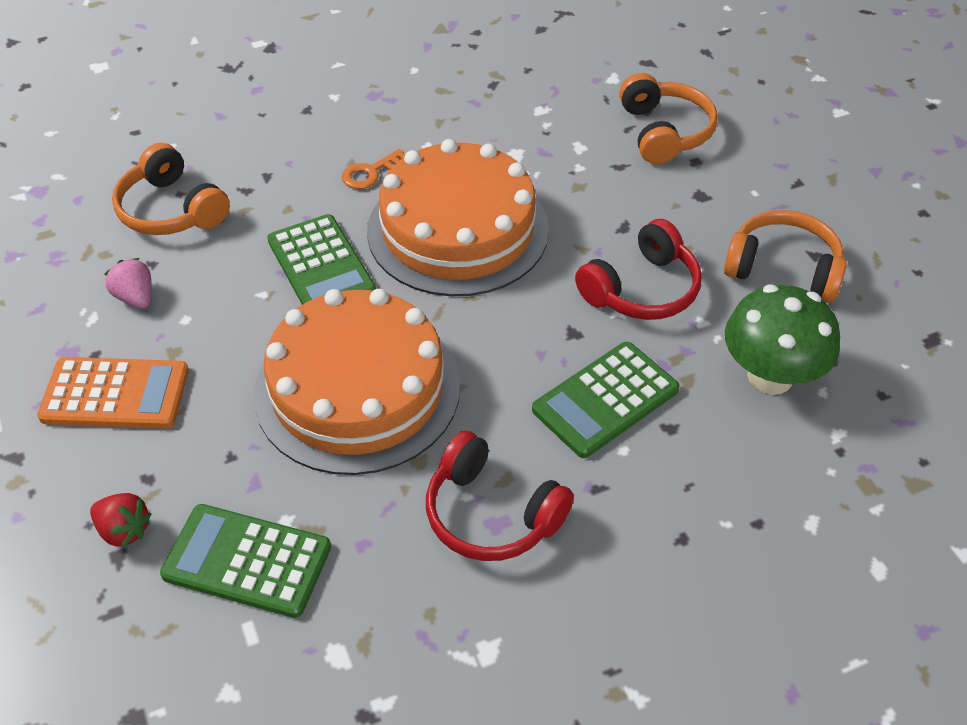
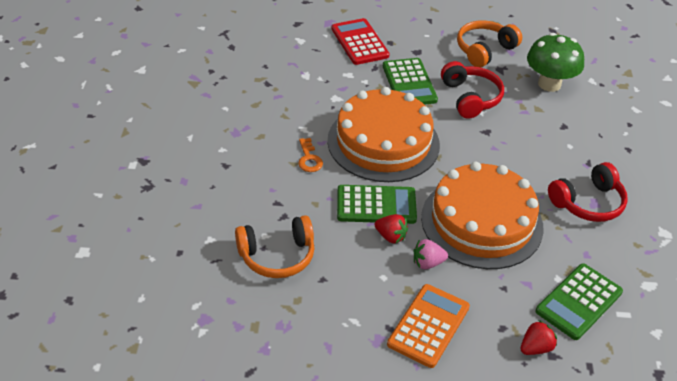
camera: 65 degrees left, 5 degrees down
(136, 297) = (349, 295): pink strawberry -> pink strawberry (427, 263)
(267, 301) = (390, 236): none -> red strawberry
(605, 400) = (536, 139): green calculator -> green calculator (409, 83)
(664, 132) = (359, 42): orange headphones -> red calculator

